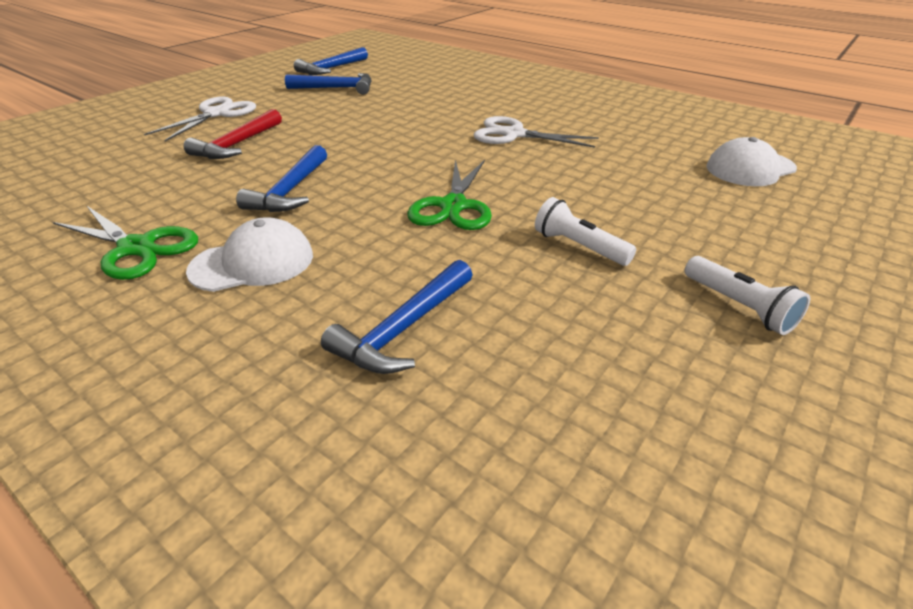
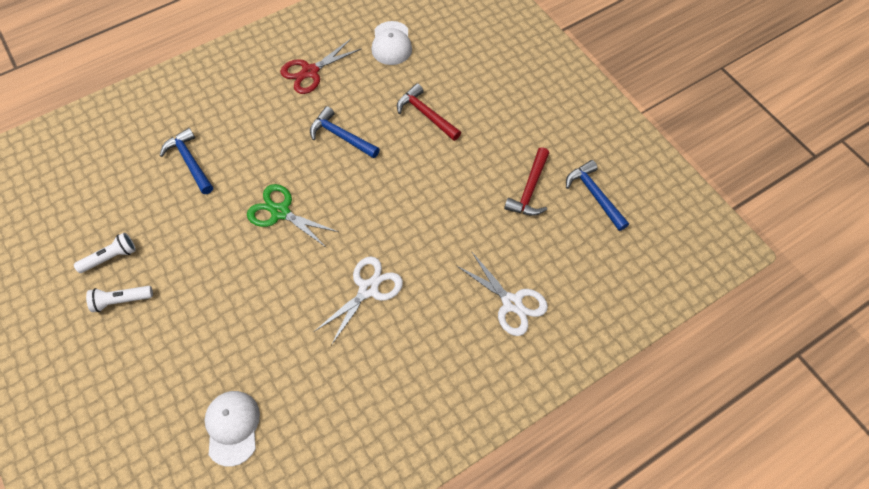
camera: 110 degrees right, 25 degrees up
(137, 248) = (310, 72): green scissors -> red scissors
(216, 114) = (494, 105): white scissors -> white scissors (512, 303)
(253, 263) = (271, 114): white cap -> white cap (391, 43)
(336, 88) = (529, 189): blue hammer -> red hammer
(579, 247) = (206, 257): white flashlight -> white flashlight (110, 257)

